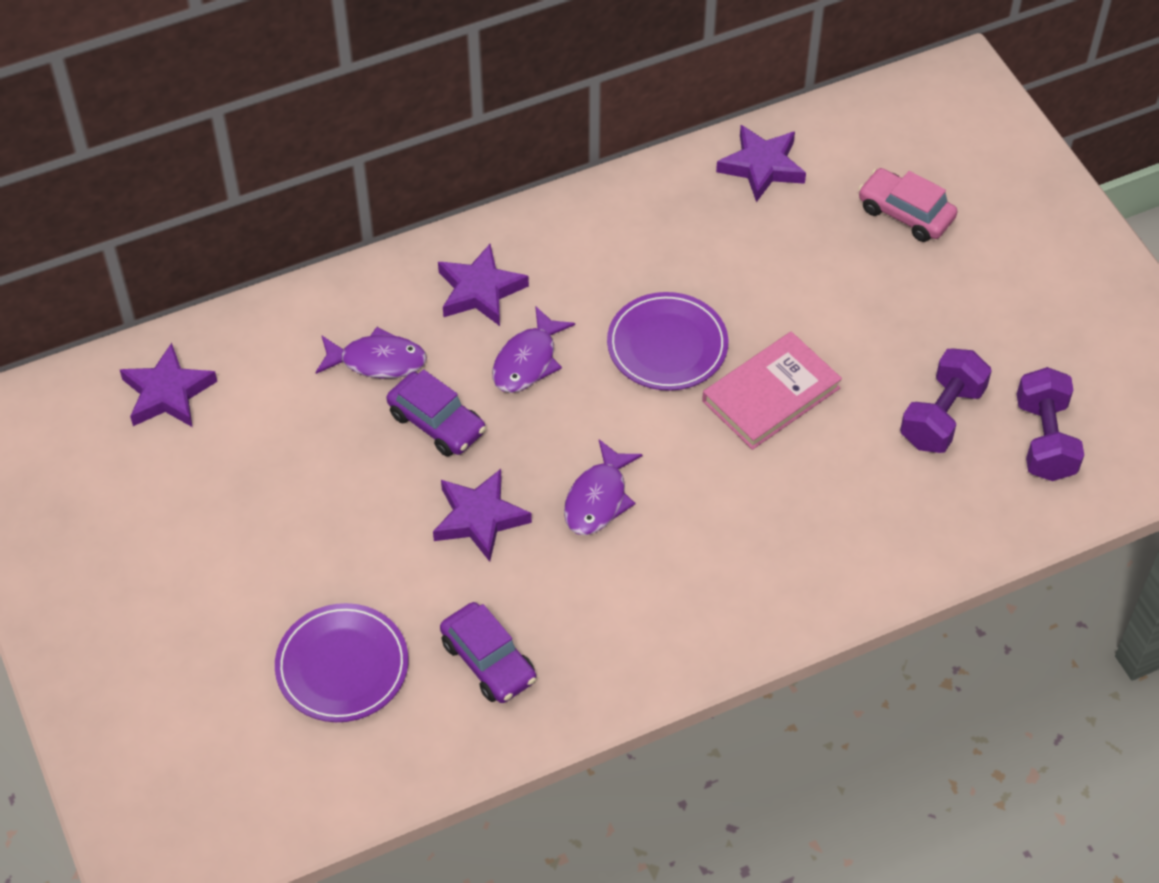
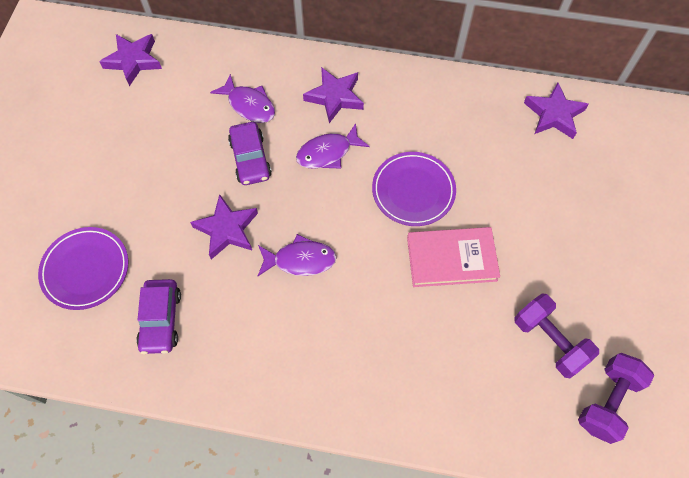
camera: 35 degrees right, 10 degrees up
(598, 498) = (300, 260): purple fish -> purple fish turned 150 degrees counterclockwise
(905, 213) = (623, 193): pink car -> none
(942, 416) = (549, 341): purple dumbbell -> purple dumbbell turned 75 degrees clockwise

